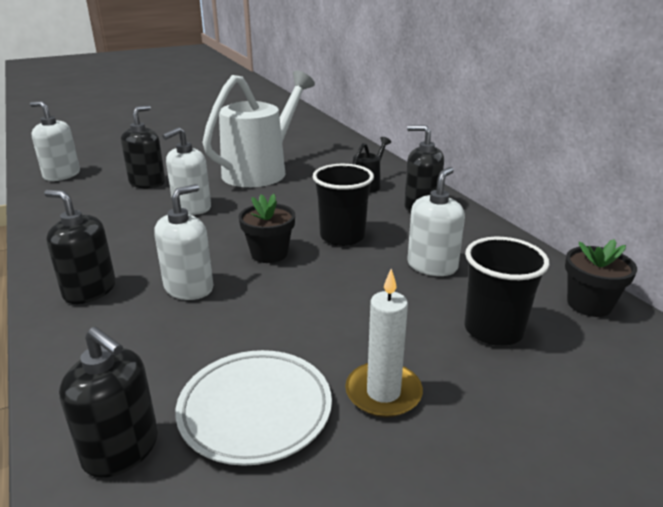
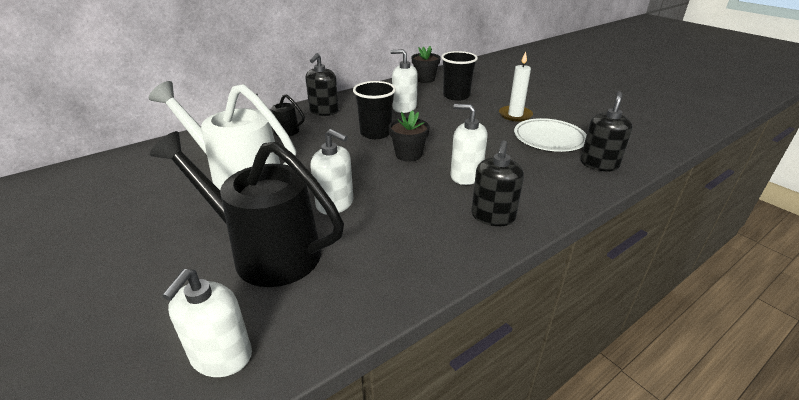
camera: 100 degrees left, 5 degrees up
(147, 183) = (266, 252): black soap dispenser -> black watering can

